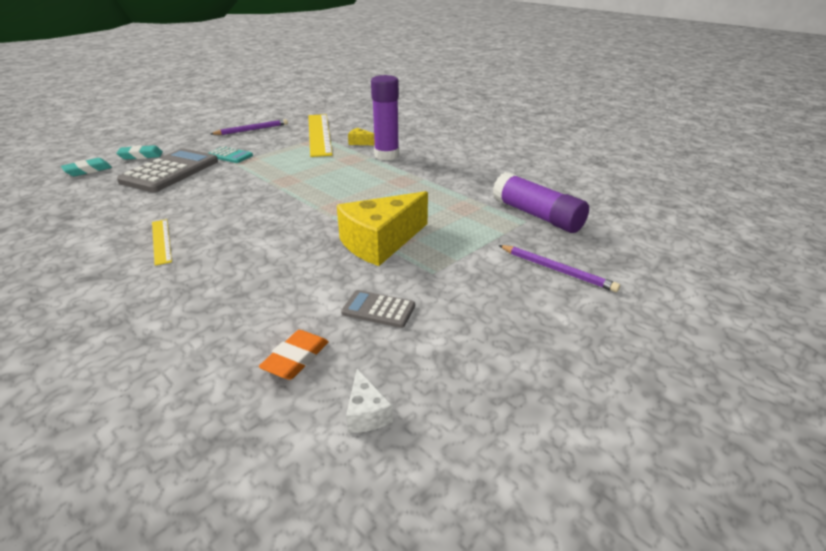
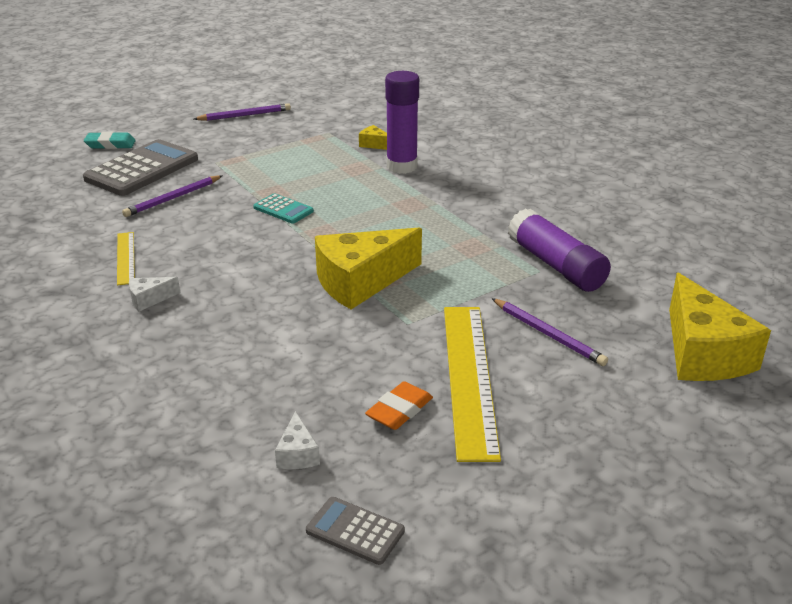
camera: 10 degrees right, 0 degrees up
(88, 170) = (51, 160): turquoise eraser -> none
(187, 275) = (149, 299): none -> white cheese
(200, 191) = (173, 198): none -> purple pencil
(230, 155) = (213, 152): turquoise calculator -> turquoise calculator (283, 209)
(296, 359) = (243, 397): orange eraser -> orange eraser (399, 410)
(319, 134) = (326, 128): yellow ruler -> yellow ruler (469, 377)
(378, 309) = (337, 357): grey calculator -> grey calculator (355, 531)
(690, 273) = (703, 353): none -> yellow cheese

